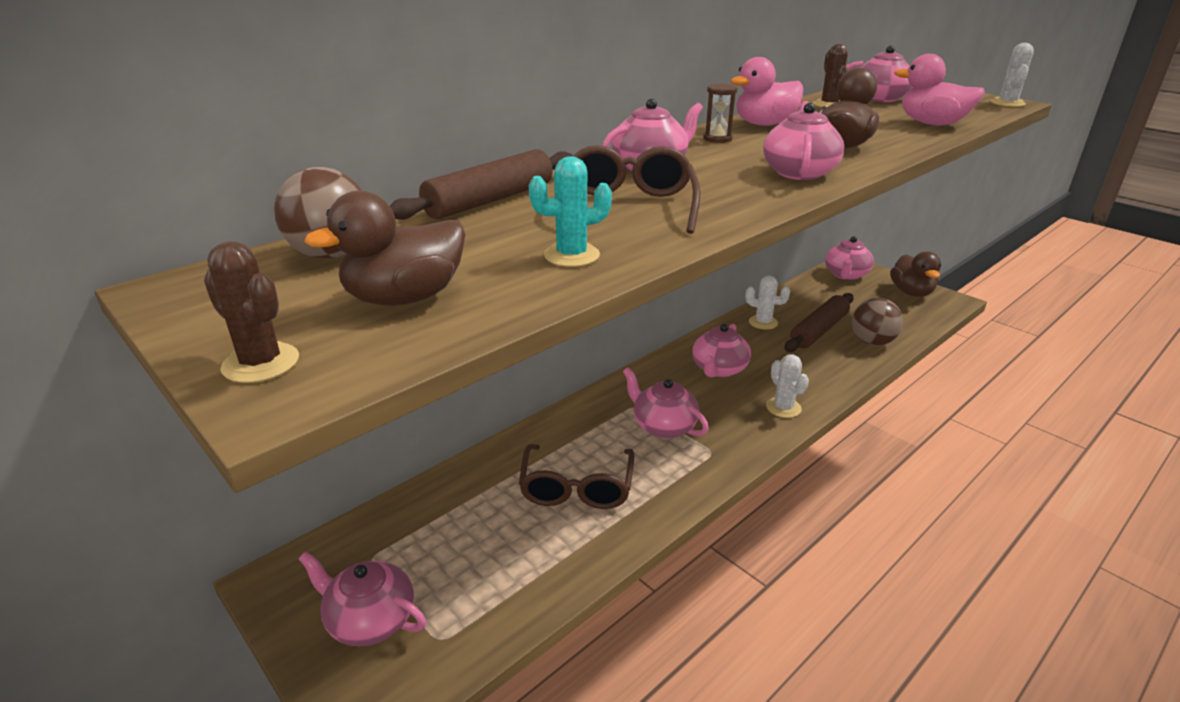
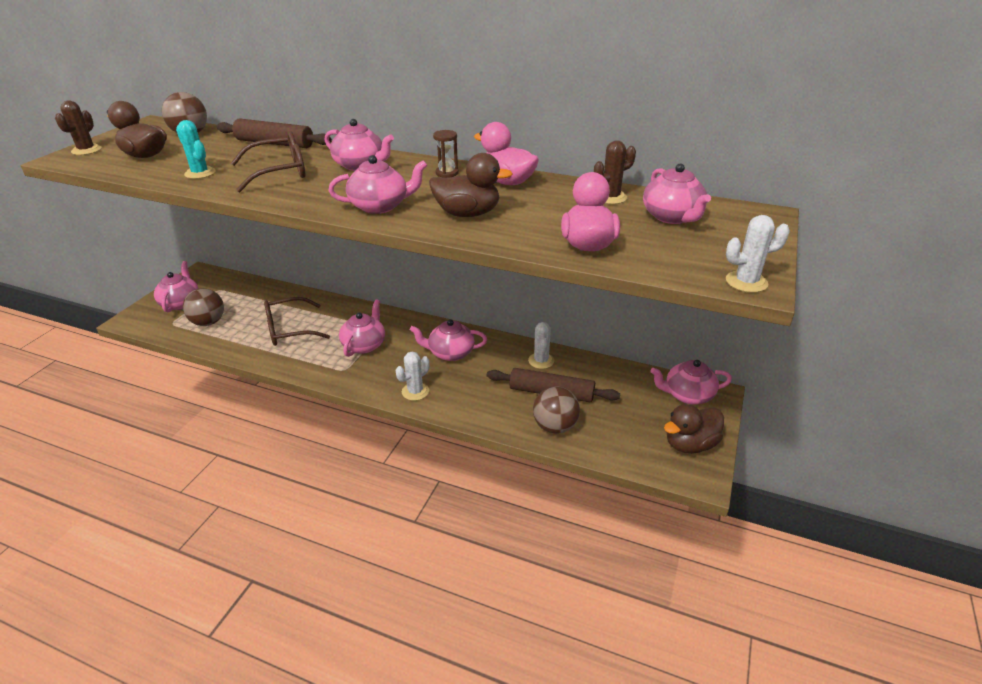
camera: 65 degrees right, 5 degrees up
(480, 583) = (208, 322): none -> brown ball

